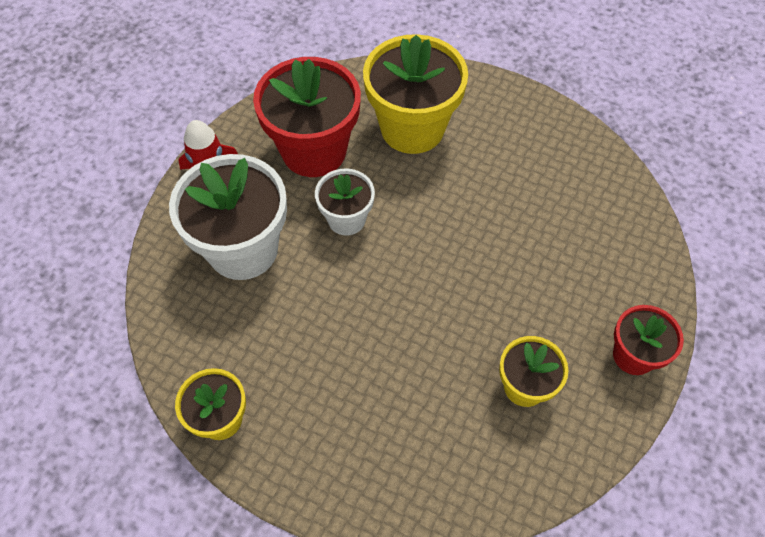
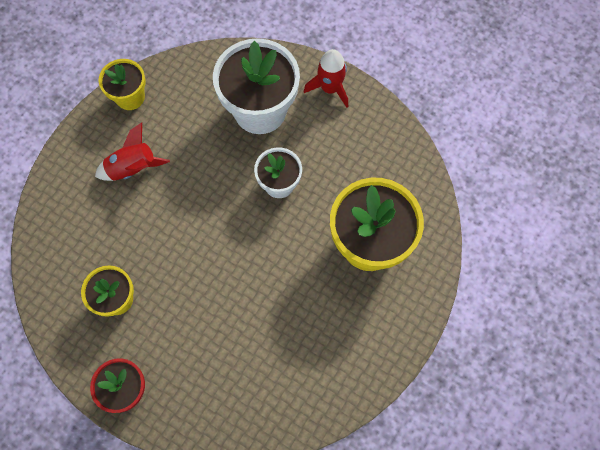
camera: 95 degrees right, 10 degrees up
(314, 150) = (349, 163): red flower pot -> none
(336, 396) = (133, 168): none -> red rocket

